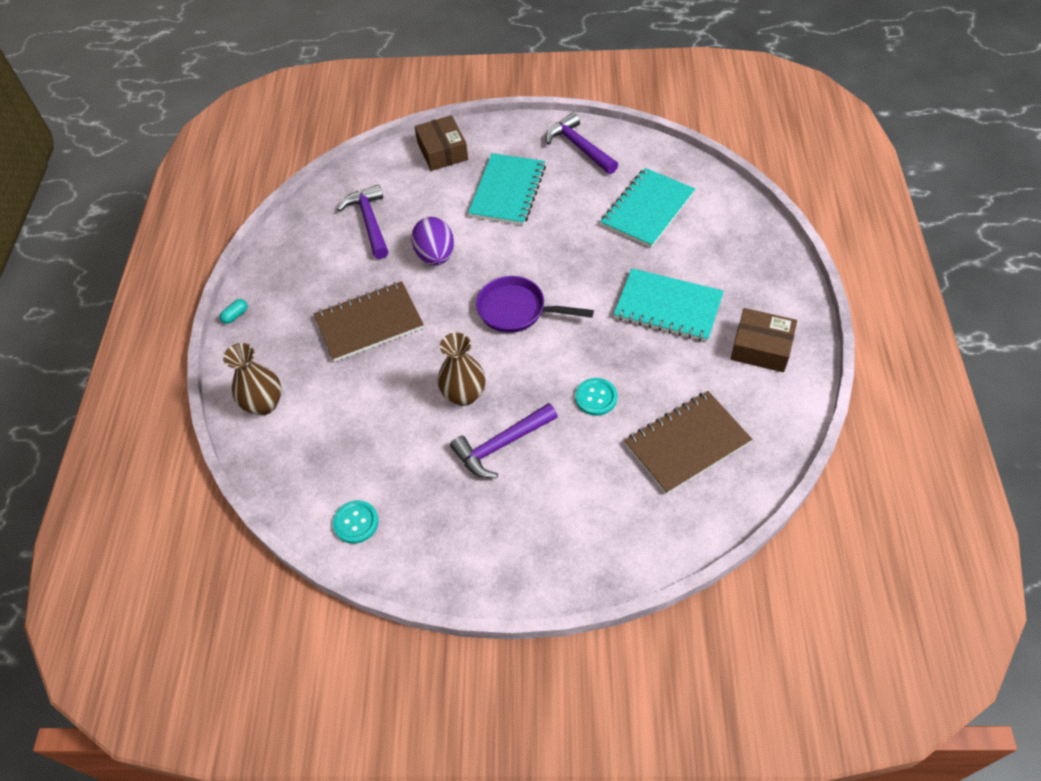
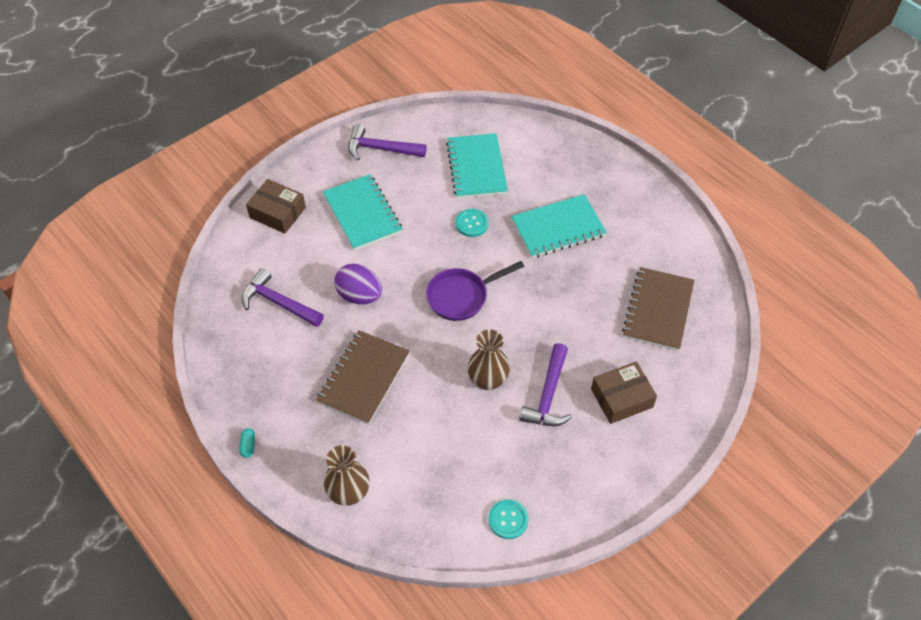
camera: 45 degrees left, 0 degrees up
(596, 397) = (575, 320): turquoise button -> turquoise button (472, 223)
(761, 347) = (640, 218): brown box -> brown box (621, 398)

